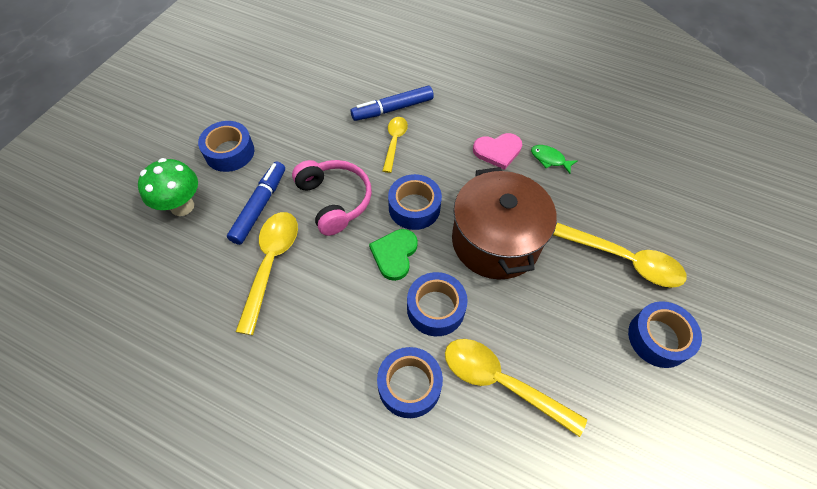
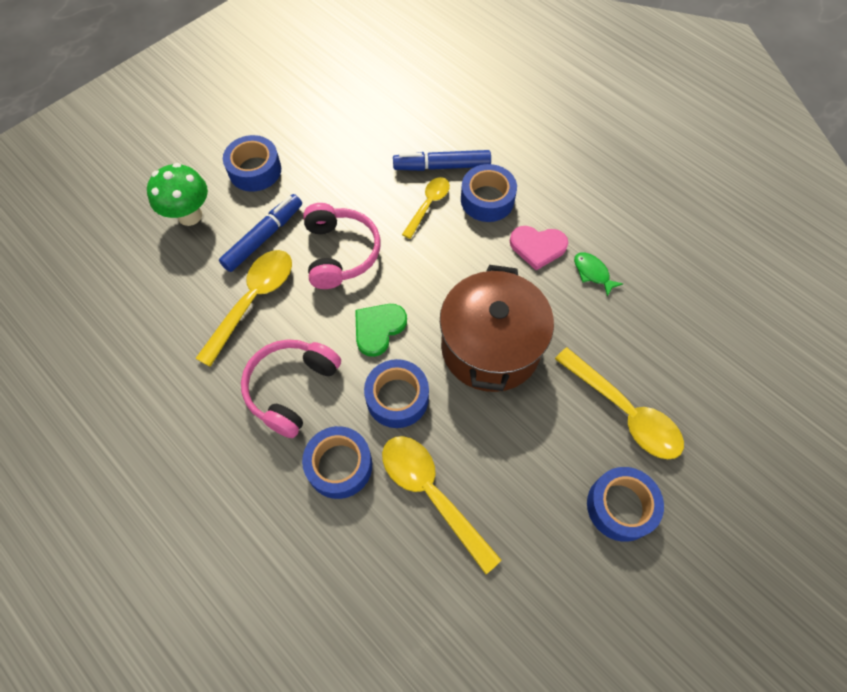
camera: 20 degrees right, 5 degrees up
(337, 331) = (291, 388): none -> pink headphones
(414, 207) = (419, 284): blue tape -> blue tape (487, 199)

